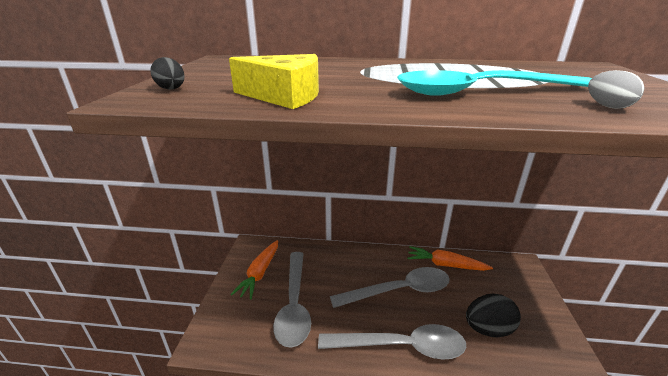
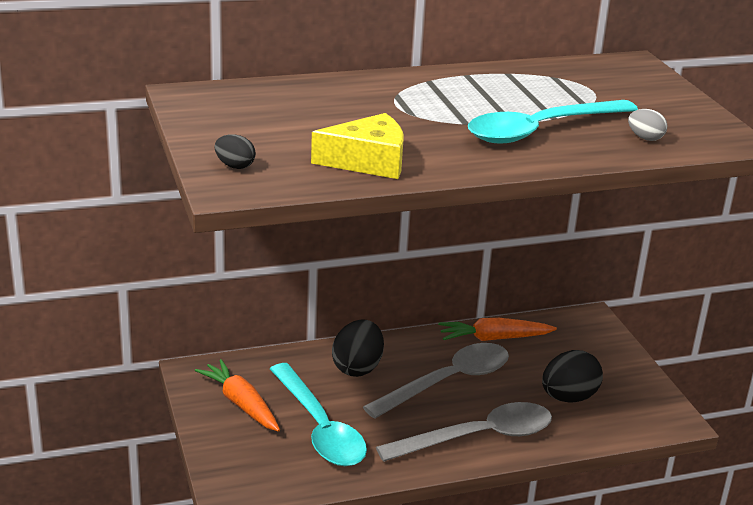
camera: 25 degrees left, 0 degrees up
(260, 273) = (241, 404): orange carrot -> orange carrot turned 150 degrees clockwise
(294, 304) = (319, 427): grey spoon -> turquoise spoon
(344, 265) = (357, 368): none -> black egg

